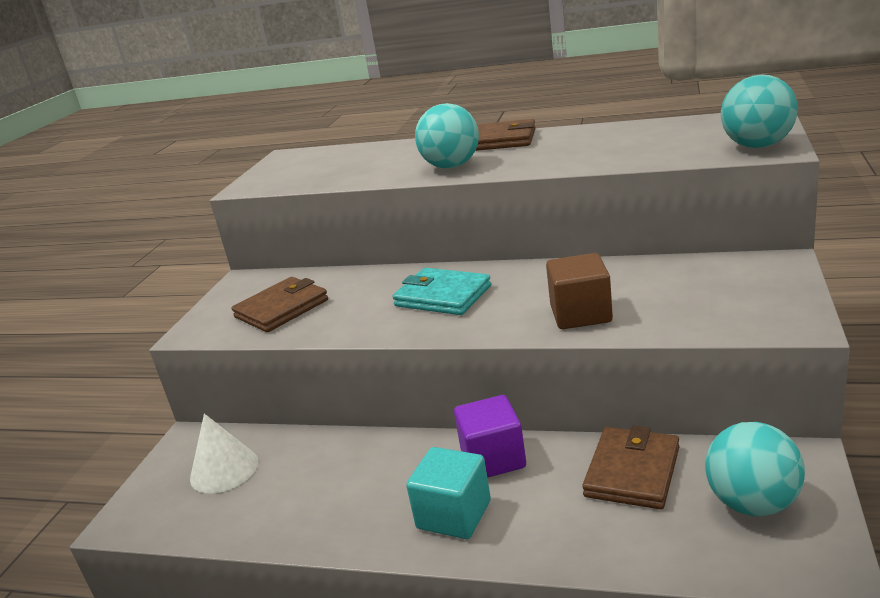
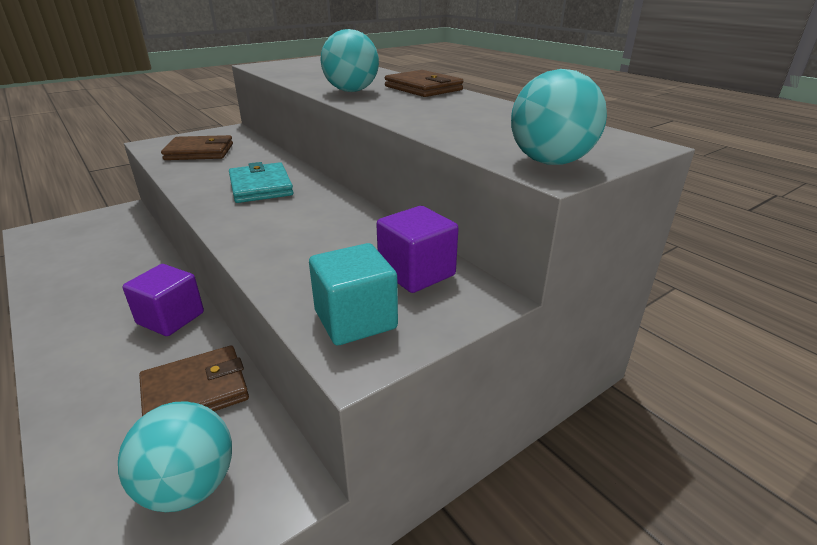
camera: 35 degrees right, 5 degrees up
(224, 469) = (98, 234): white cone -> none
(454, 515) = (90, 335): turquoise cube -> turquoise cube (355, 320)
(581, 314) = (277, 243): brown cube -> none
(714, 274) = (416, 273): none -> purple cube

